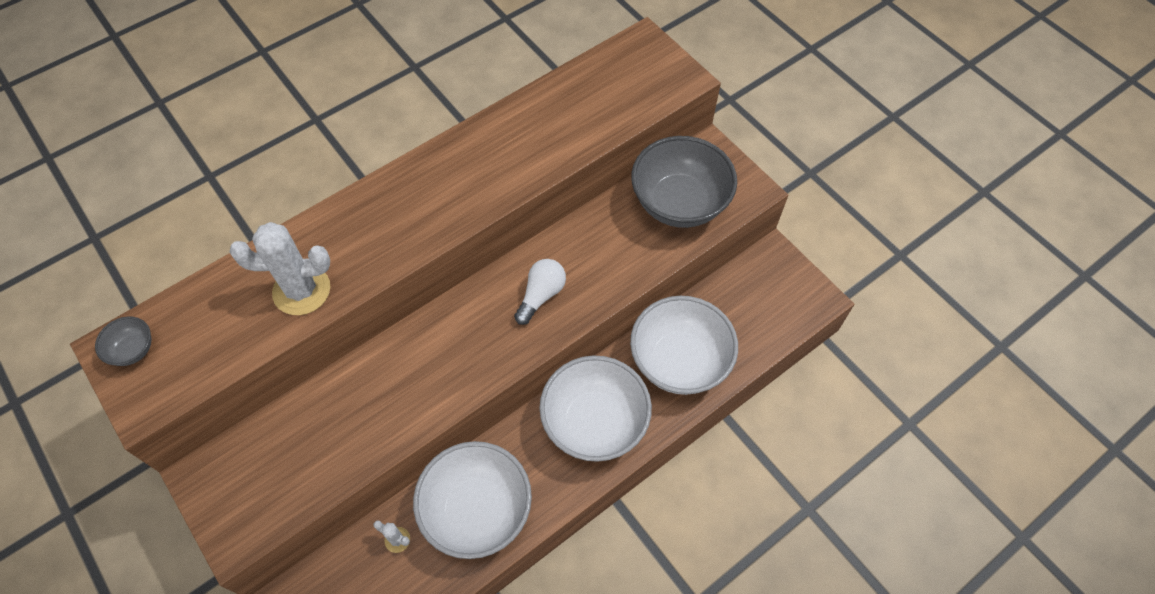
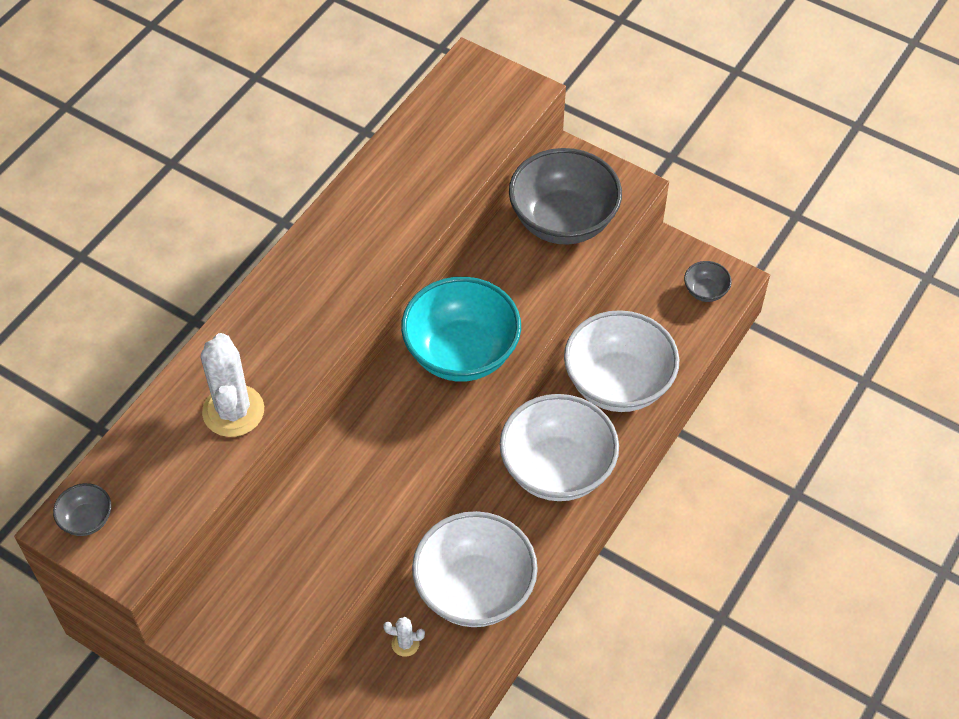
camera: 20 degrees left, 5 degrees down
(301, 290) = (233, 411): white cactus -> white cactus turned 75 degrees counterclockwise
(541, 295) = (461, 353): white light bulb -> turquoise bowl
(789, 301) = (705, 291): none -> grey bowl

